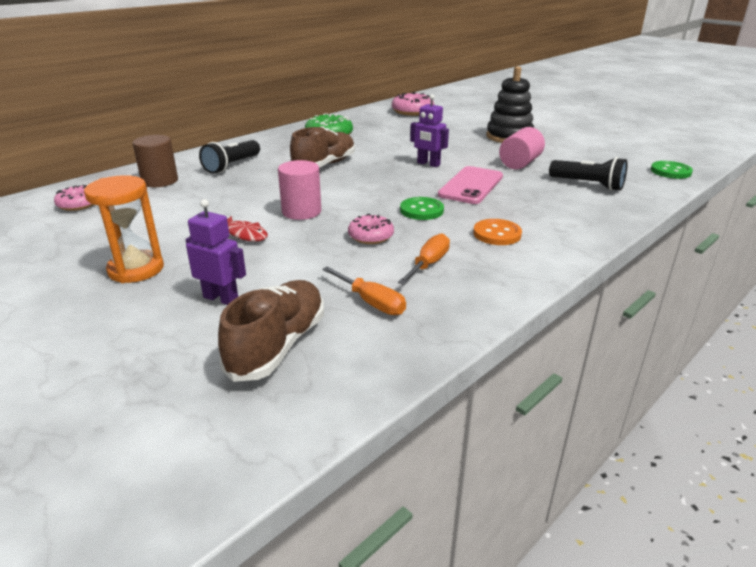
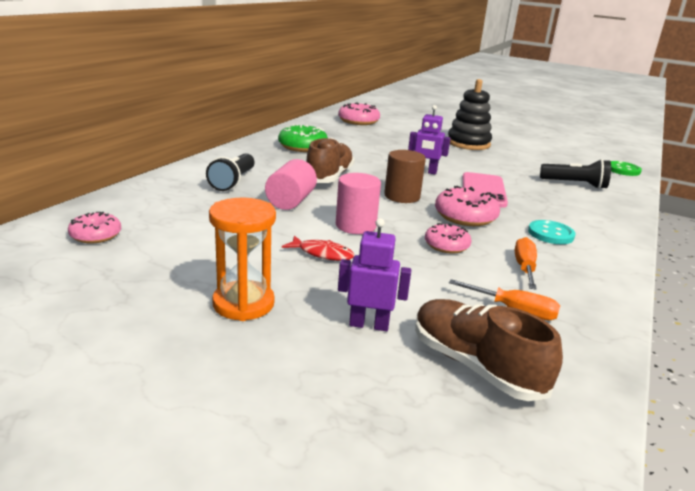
camera: 20 degrees left, 5 degrees down
(160, 181) = (168, 202): brown cylinder -> brown cylinder (402, 196)
(278, 345) = (475, 366): brown shoe -> brown shoe turned 45 degrees counterclockwise
(421, 210) = (465, 216): green button -> pink donut
(497, 234) = (550, 234): orange button -> turquoise button
(520, 163) = (502, 168): pink cylinder -> pink cylinder (291, 201)

